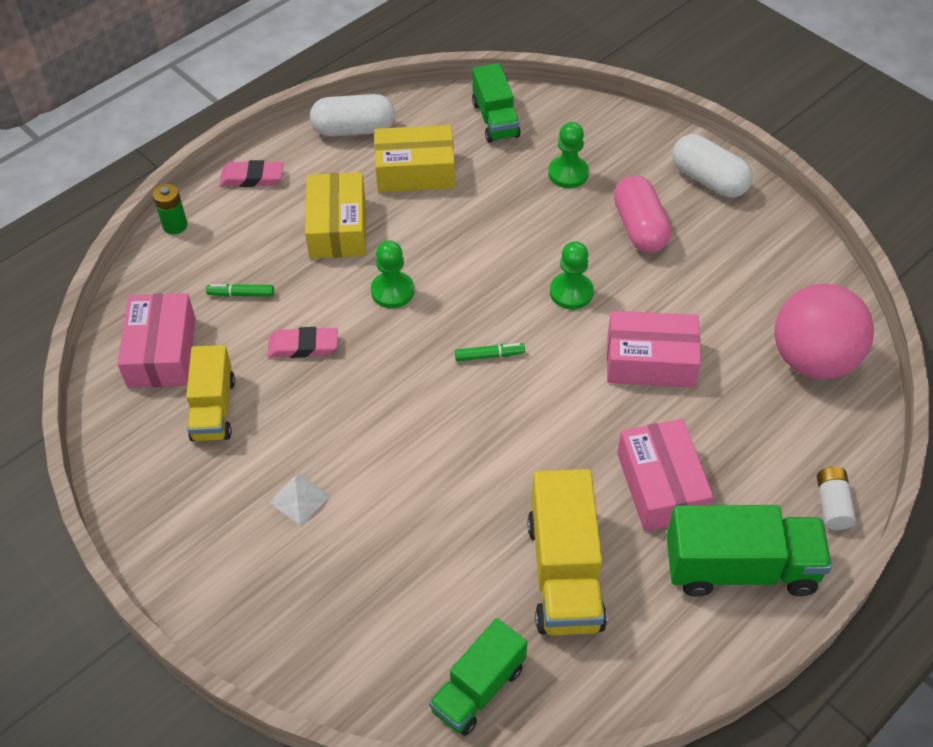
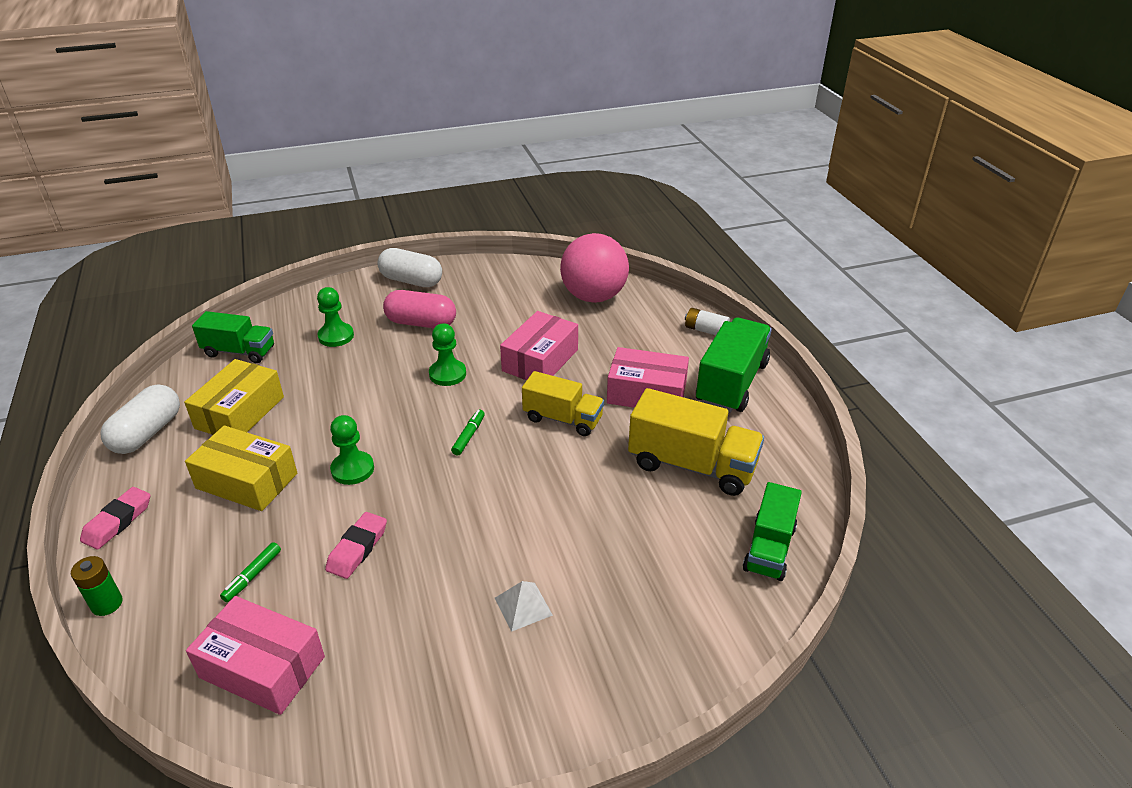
camera: 65 degrees left, 15 degrees down
(213, 409) = (371, 642): yellow truck -> yellow truck (562, 419)
(478, 688) = (769, 548): green truck -> green truck turned 45 degrees clockwise
(708, 180) = (411, 281): white capsule -> white capsule turned 45 degrees clockwise

